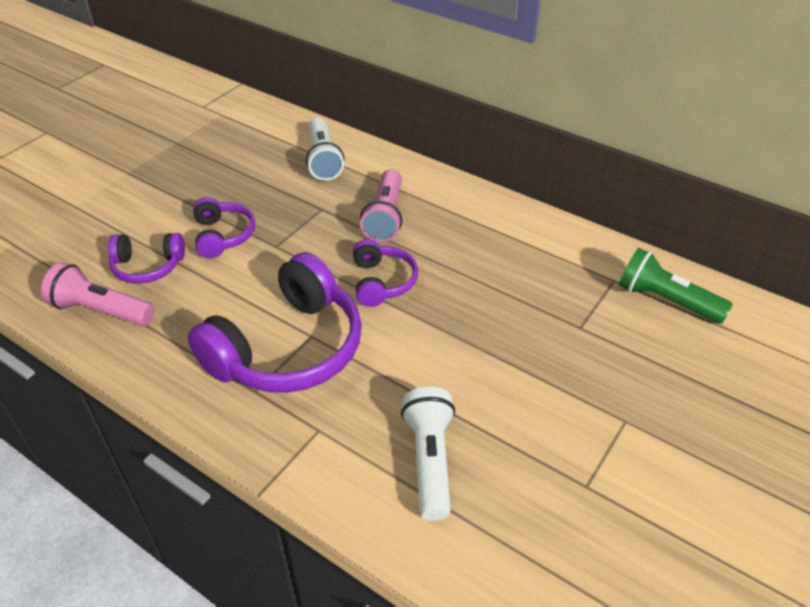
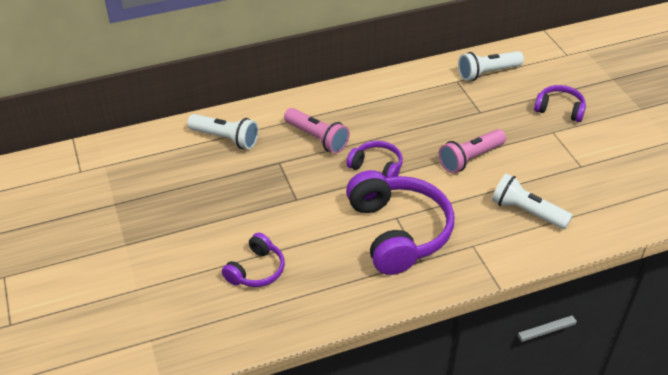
camera: 55 degrees left, 0 degrees up
(101, 311) = (281, 310): pink flashlight -> pink flashlight (470, 158)
(223, 236) = (260, 220): purple headphones -> purple headphones (559, 109)
(665, 300) = (487, 73): green flashlight -> white flashlight

